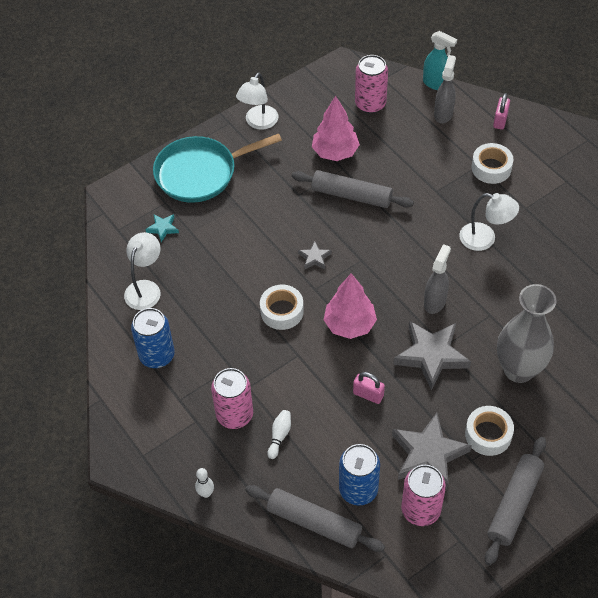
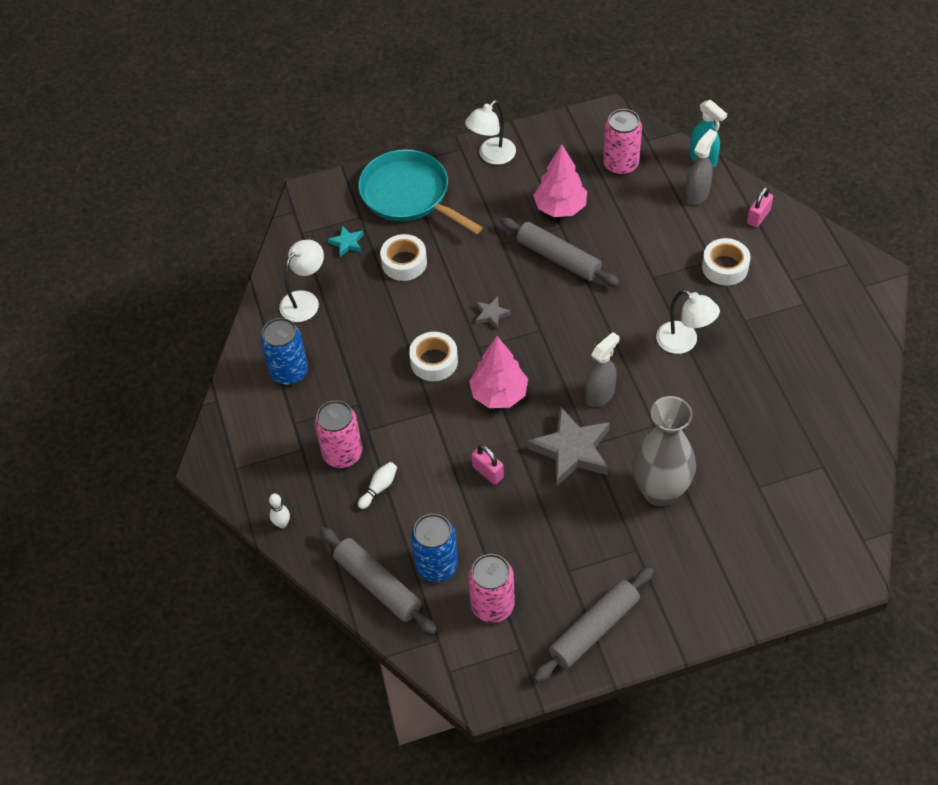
camera: 20 degrees right, 0 degrees up
(200, 173) = (408, 195): turquoise pan -> turquoise pan turned 45 degrees clockwise
(428, 454) = (525, 551): grey star -> none
(488, 434) = (597, 549): white tape -> white tape (404, 262)

